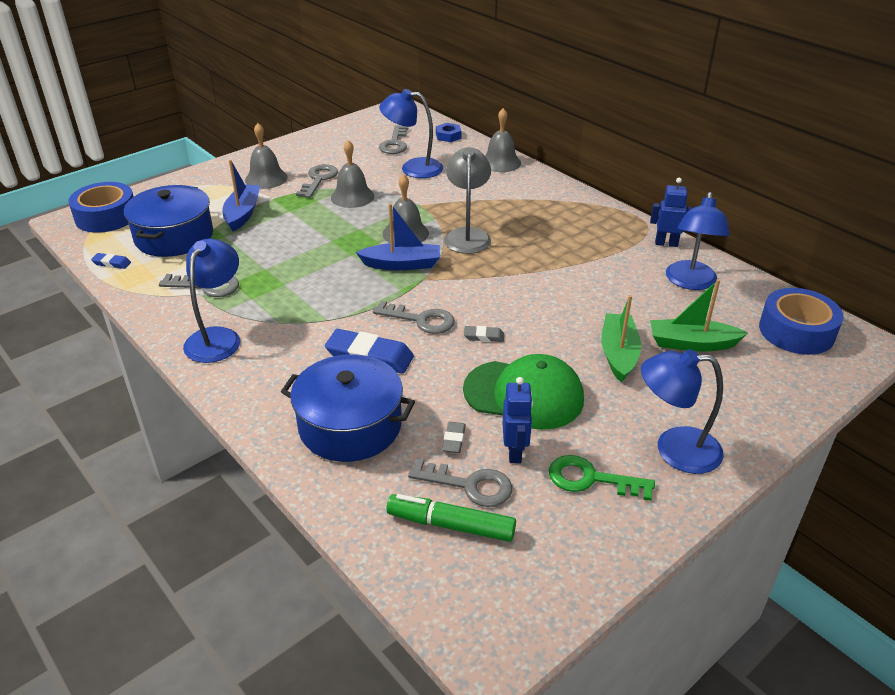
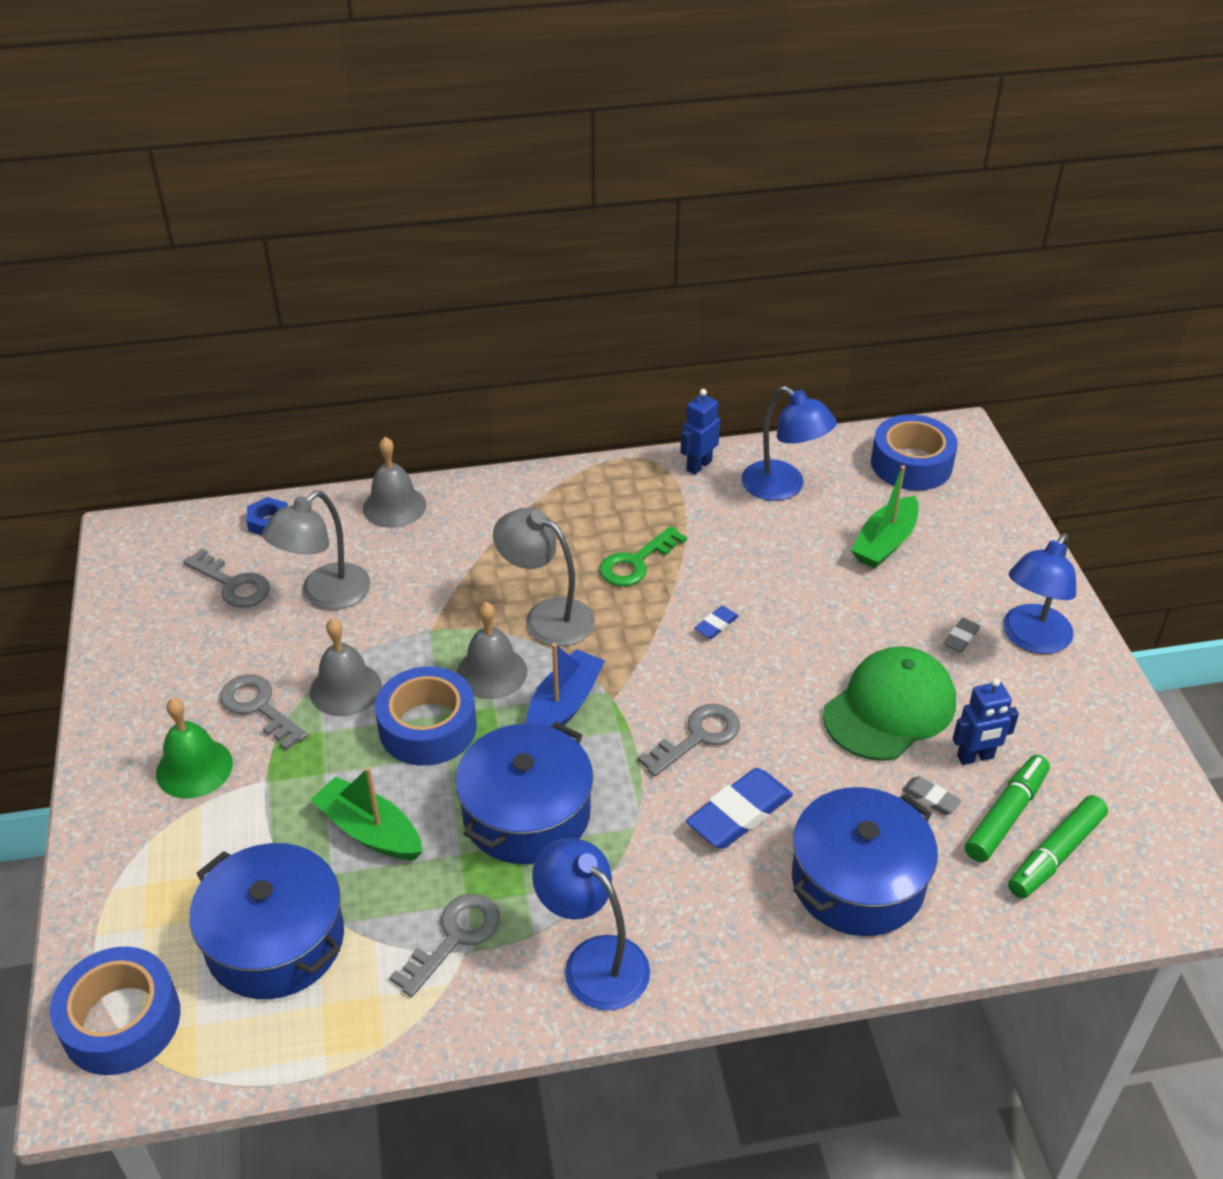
camera: 60 degrees left, 5 degrees up
(112, 263) = (288, 1047): blue eraser -> blue eraser (716, 625)
(242, 214) = (280, 832): blue boat -> none
(266, 178) = (194, 768): grey bell -> green bell
(309, 279) = (526, 813): none -> blue pot
(346, 228) = (428, 727): none -> blue tape
(413, 168) = (325, 595): blue lamp -> grey lamp
(469, 485) = (1005, 815): grey key -> green marker
(484, 336) = (768, 695): grey eraser -> grey eraser (961, 638)
(515, 452) = (975, 757): blue robot -> blue robot turned 135 degrees clockwise
(591, 479) = (1041, 718): green key -> green key (636, 562)
(618, 354) = (868, 603): green boat -> green boat (370, 831)

